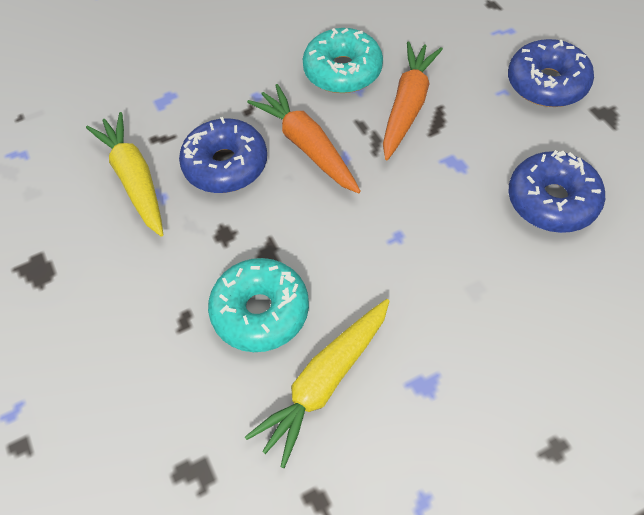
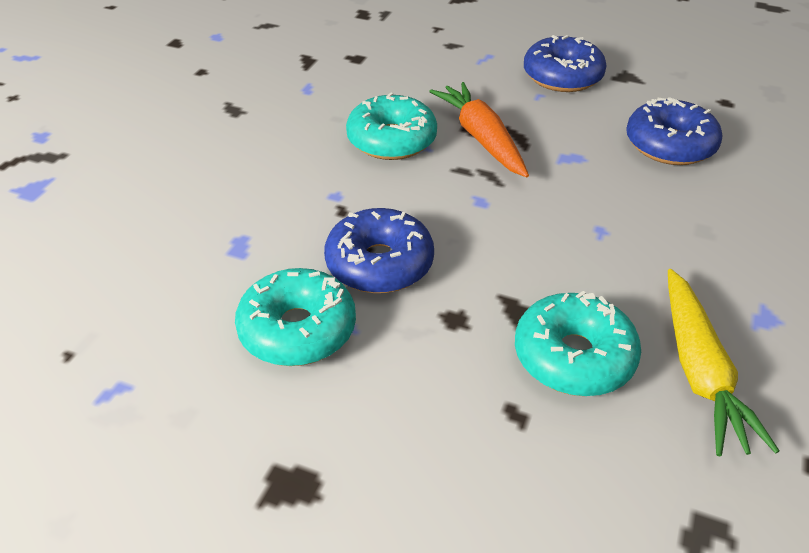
camera: 45 degrees left, 15 degrees down
(134, 179) = (297, 330): yellow carrot -> turquoise donut
(307, 146) = (436, 209): orange carrot -> none

